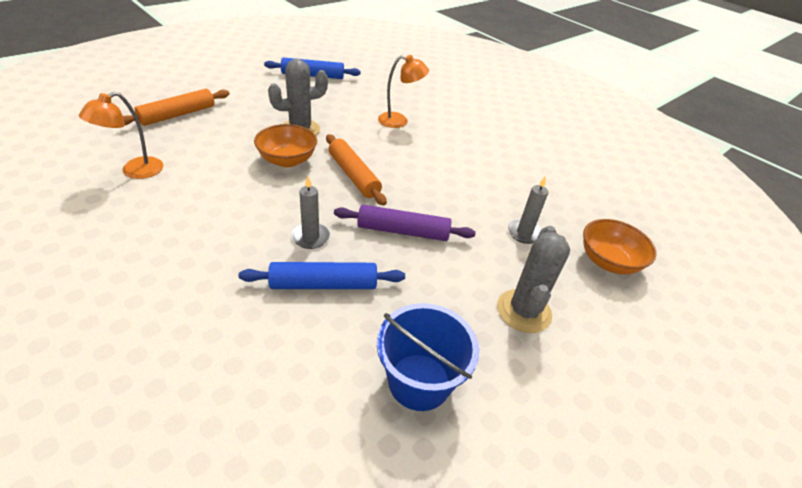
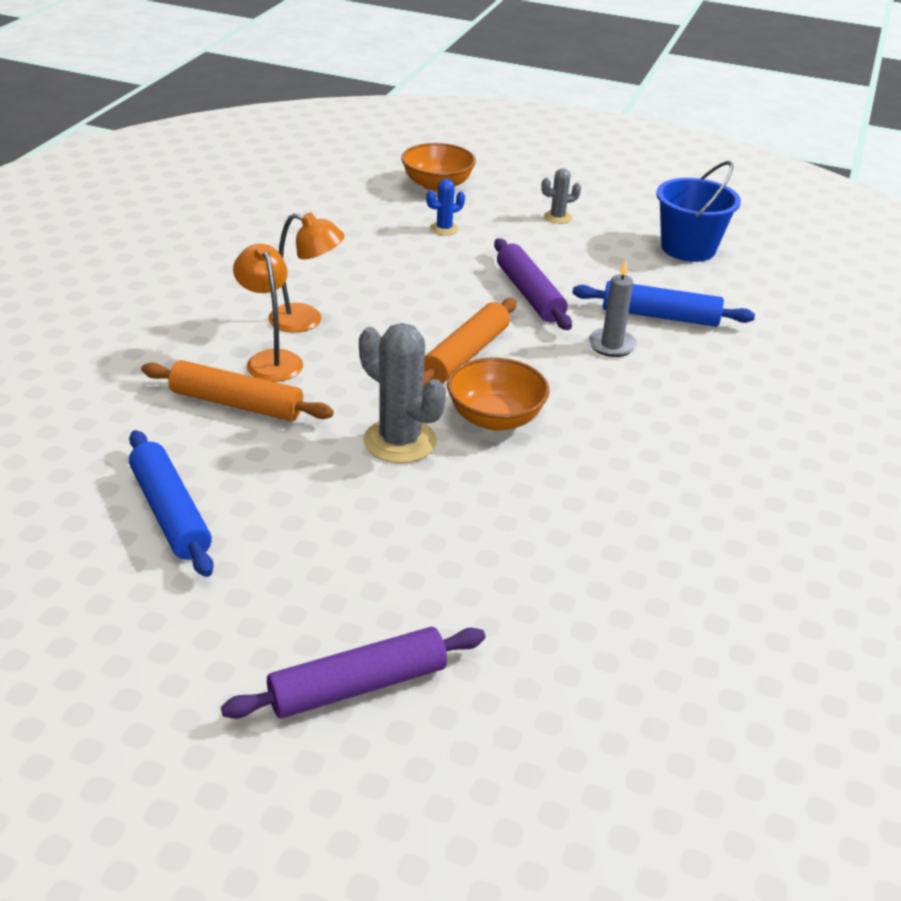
camera: 115 degrees left, 5 degrees down
(135, 171) = (683, 538): orange lamp -> orange lamp (306, 320)
(178, 115) = (503, 598): orange rolling pin -> orange rolling pin (237, 404)
(186, 78) = (358, 685): none -> purple rolling pin
(324, 284) = (660, 316): blue rolling pin -> blue rolling pin turned 45 degrees counterclockwise
(523, 311) = (557, 217): grey cactus -> grey cactus, size x0.52
(524, 233) = (444, 229): grey candle -> blue cactus

